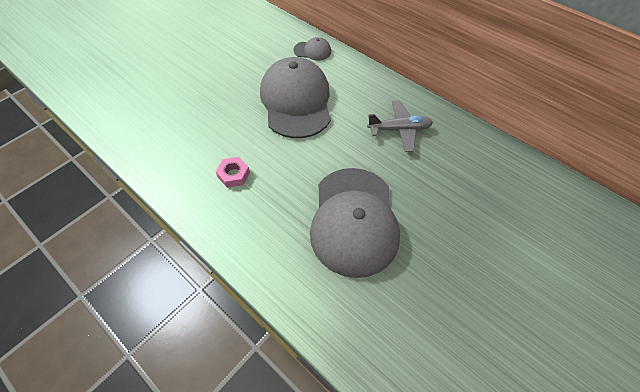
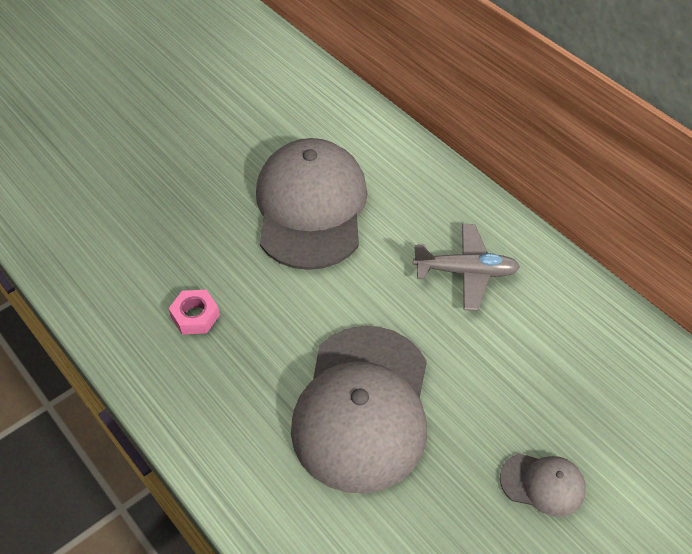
camera: 10 degrees right, 5 degrees down
(312, 51) = (354, 124): grey cap -> grey cap (543, 484)

